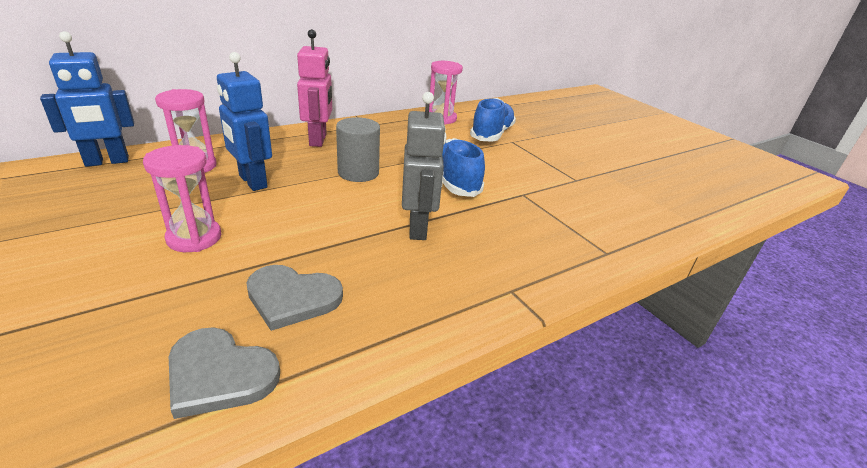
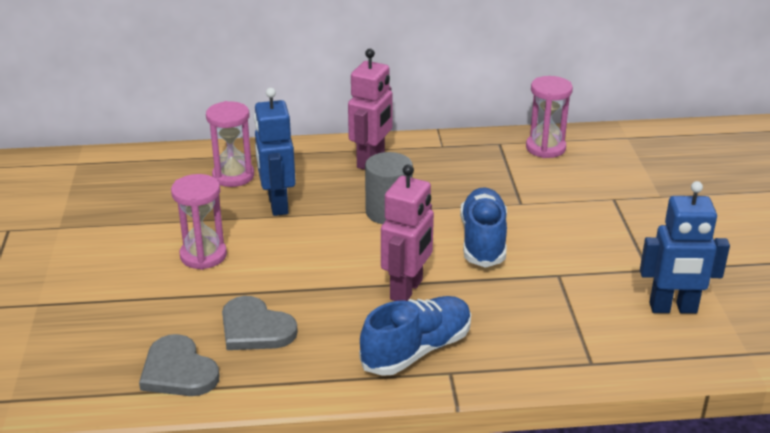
camera: 30 degrees right, 0 degrees up
(107, 162) = (160, 158): blue robot -> blue robot (673, 308)
(418, 228) = (407, 290): grey robot -> pink robot
(491, 134) = (594, 183): blue shoe -> blue shoe (416, 350)

